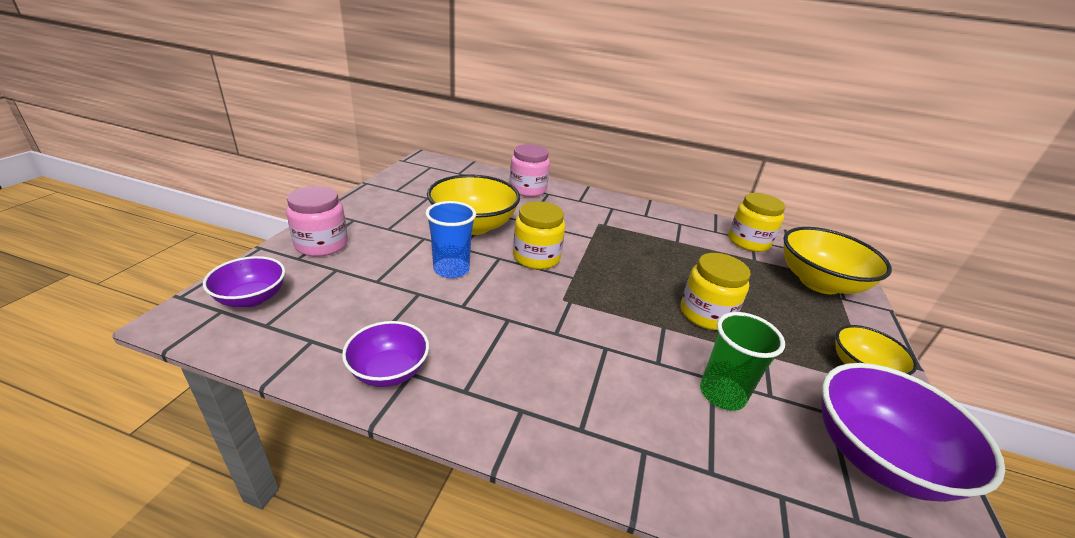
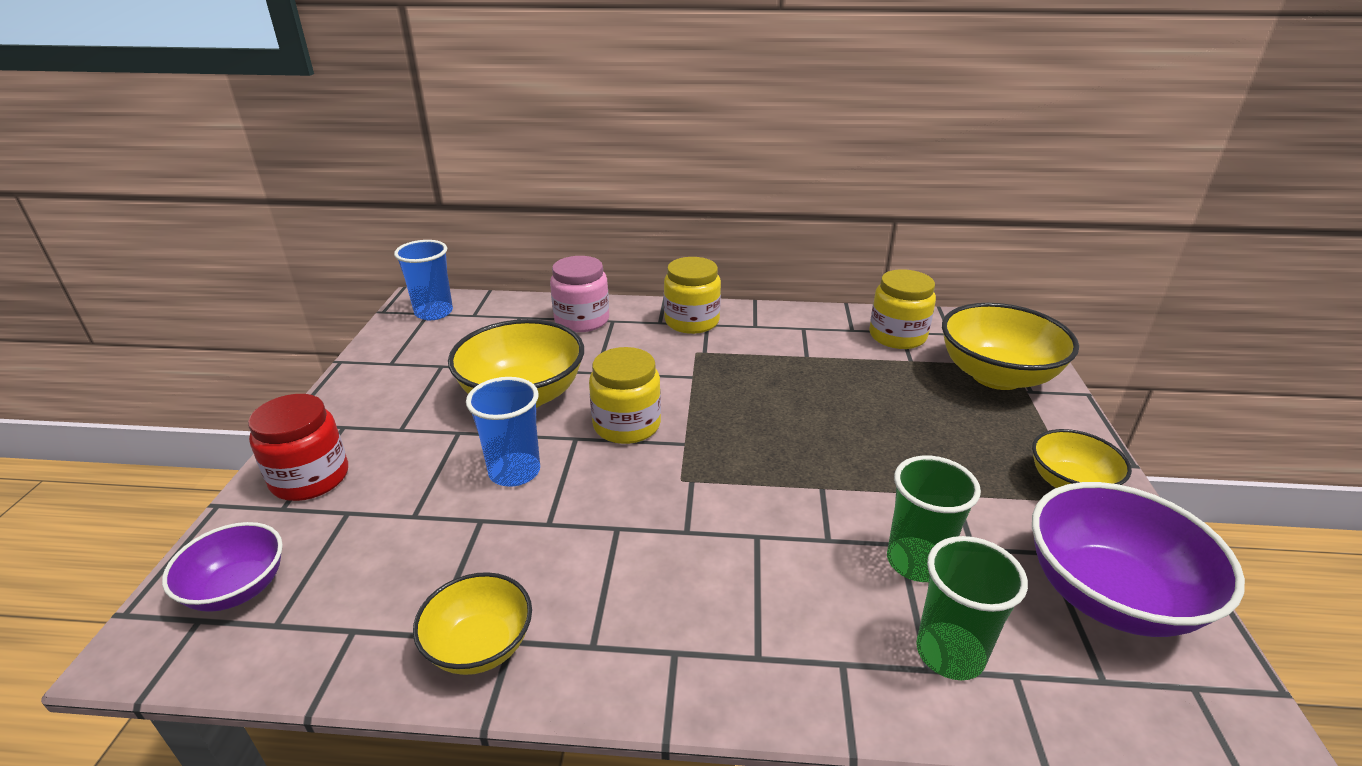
camera: 10 degrees left, 0 degrees up
(321, 244) = (310, 478): pink jar -> red jar
(389, 371) = (480, 646): purple bowl -> yellow bowl
(434, 167) = (434, 312): none -> blue cup
(706, 314) = (870, 455): yellow jar -> yellow jar (692, 321)
(731, 466) = (950, 653): none -> green cup

